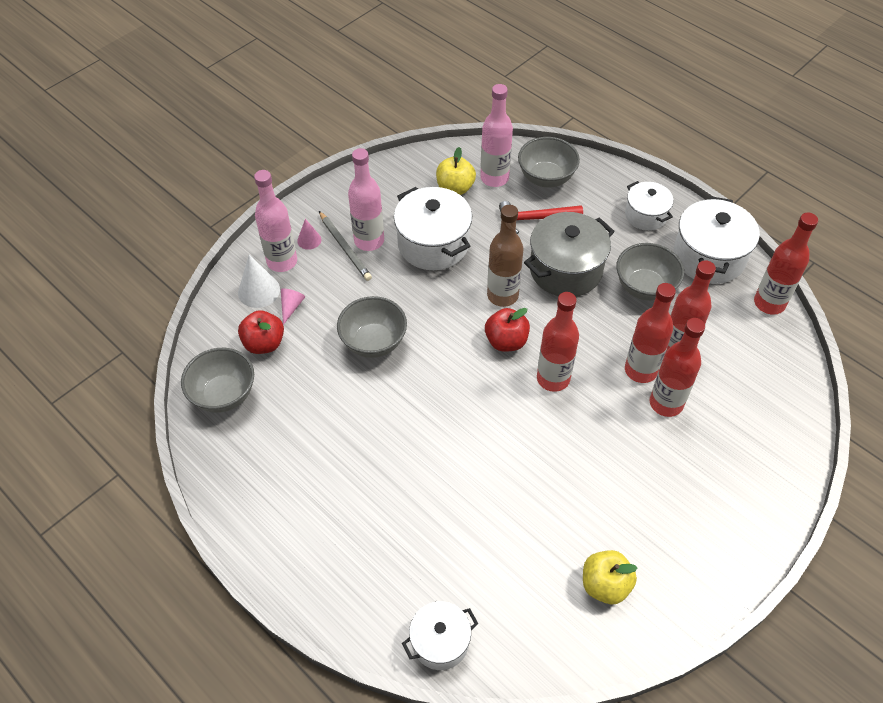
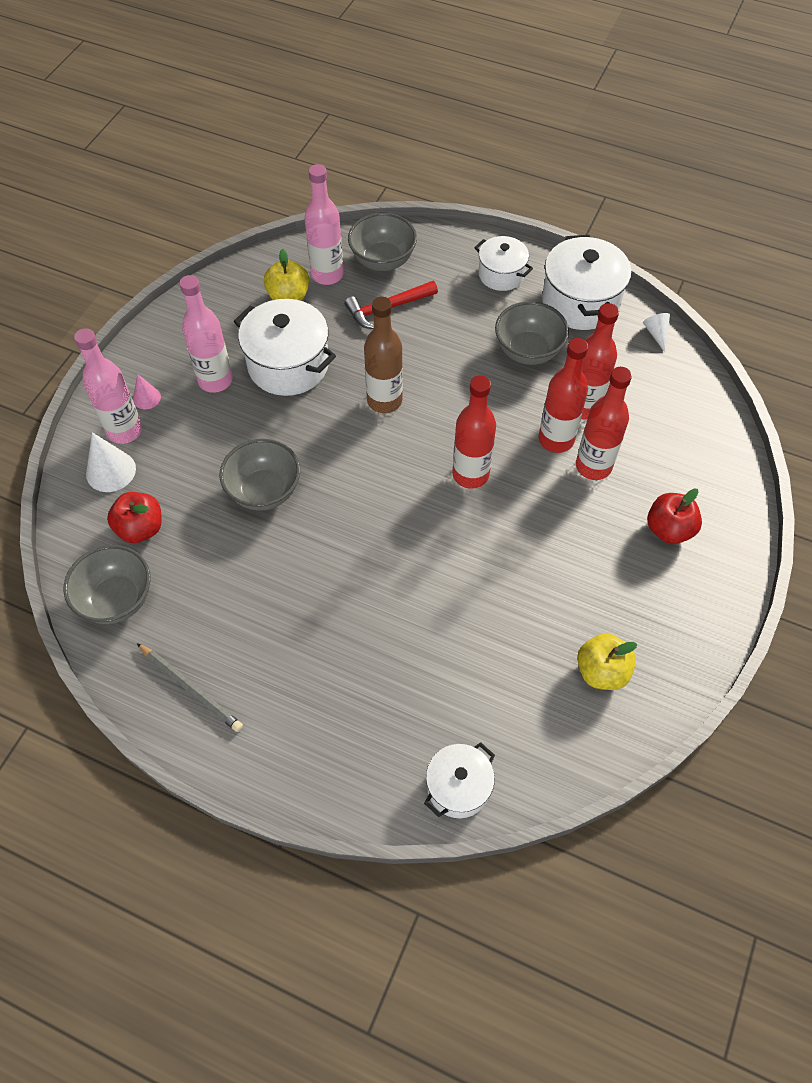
camera: 20 degrees left, 5 degrees up
(291, 306) = (155, 478): pink cone -> none
(345, 247) = (191, 395): grey pencil -> grey pencil (191, 688)
(506, 341) = (407, 449): red apple -> red apple (669, 529)
(565, 270) = (440, 355): grey pot -> none
(769, 303) = (656, 334): red bottle -> white cone

